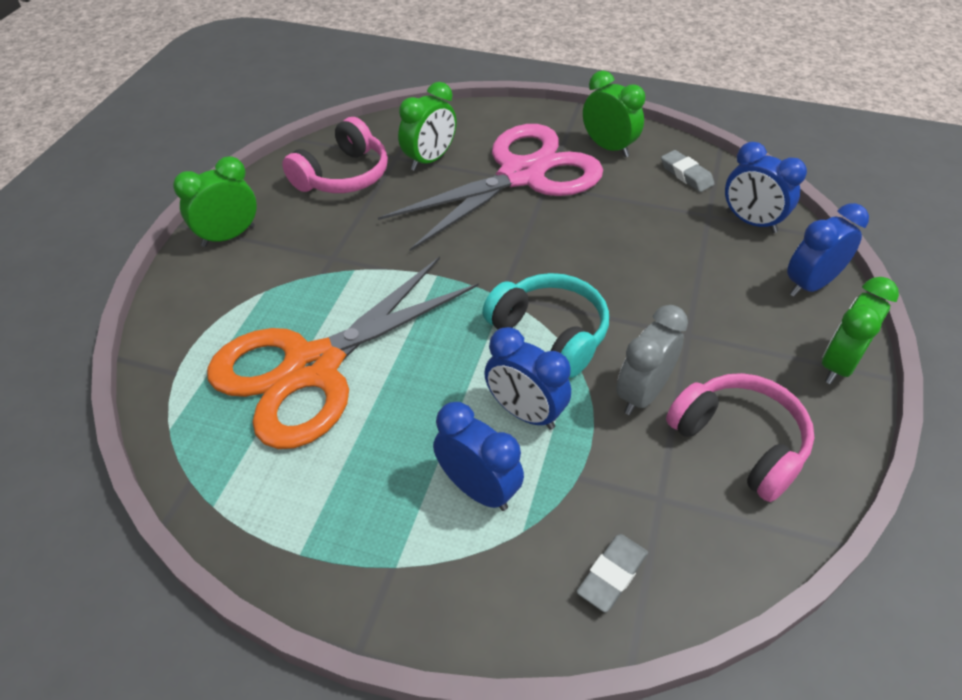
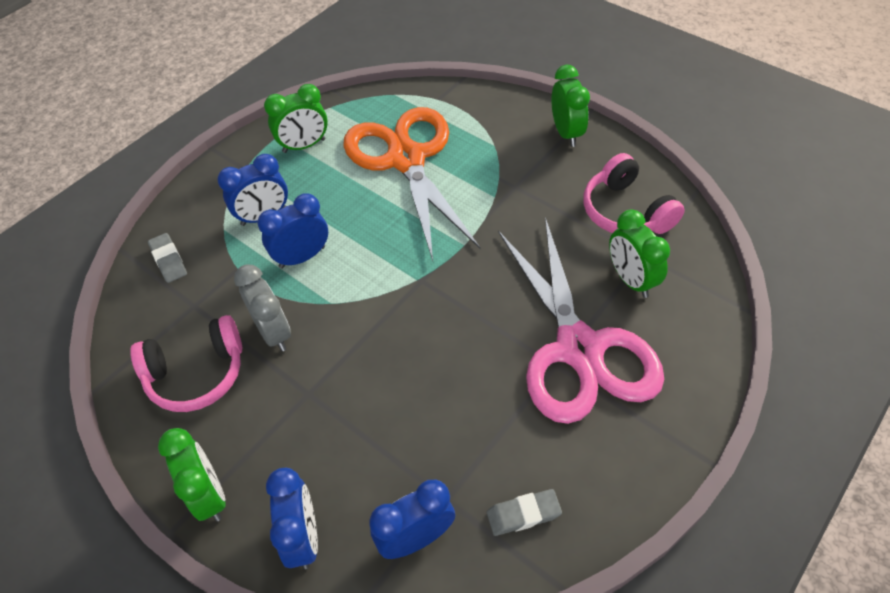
camera: 115 degrees right, 5 degrees up
(550, 333) = (363, 297): turquoise headphones -> none
(608, 147) = (604, 453): green clock -> green clock (304, 146)

